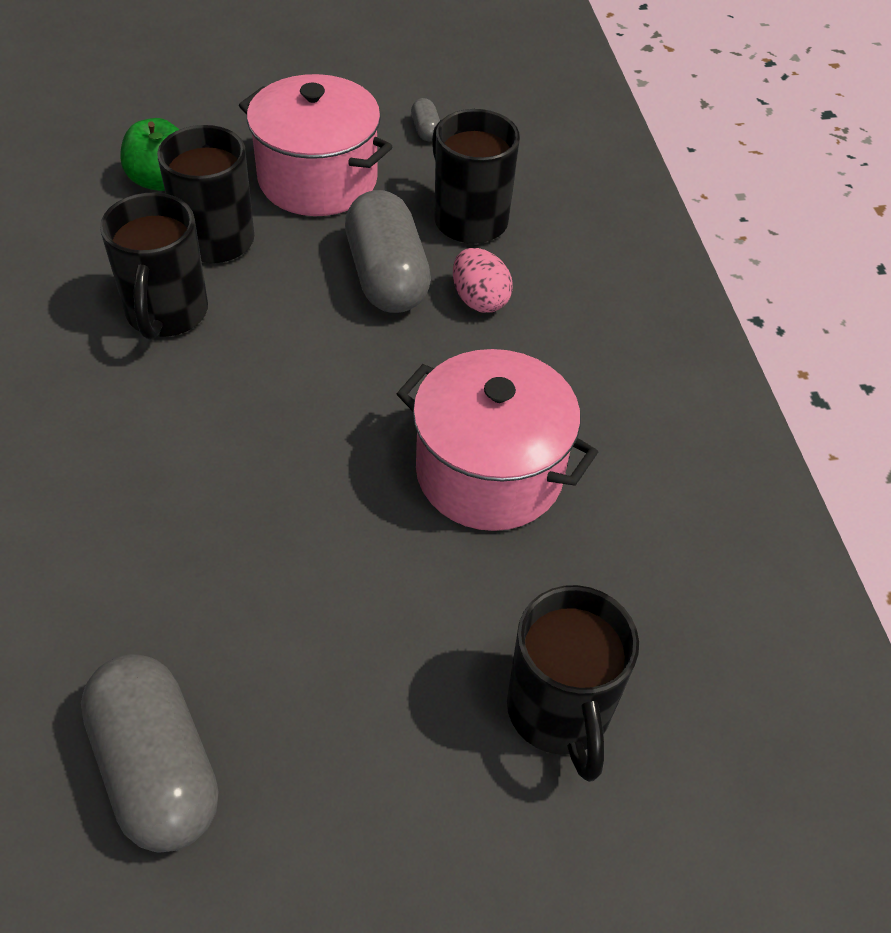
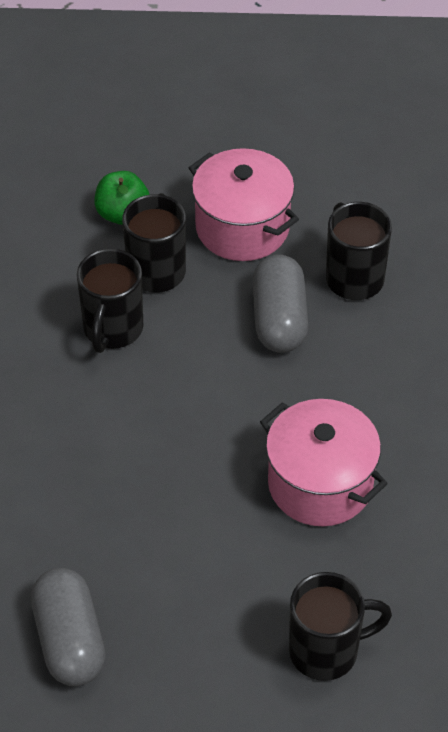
camera: 15 degrees right, 0 degrees up
(425, 130) = (338, 190): grey capsule -> none
(479, 300) = (345, 348): pink egg -> none
(559, 713) = (327, 651): black mug -> black mug turned 105 degrees counterclockwise

